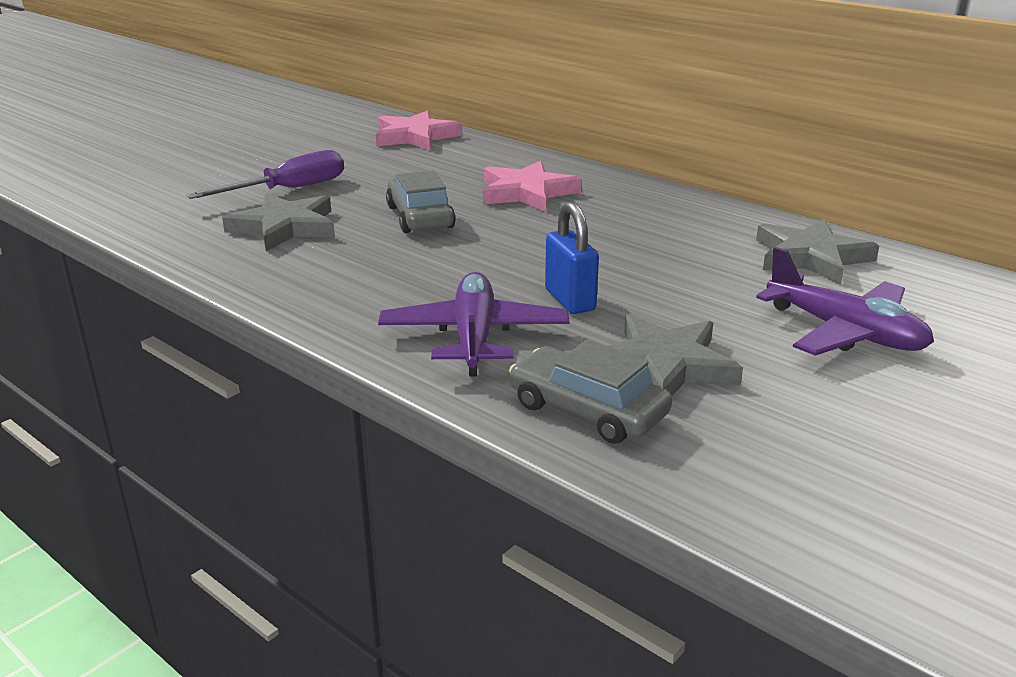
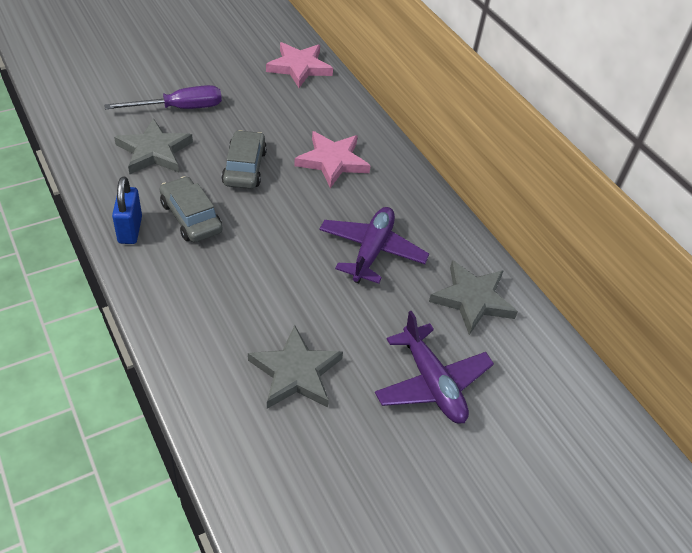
camera: 15 degrees right, 20 degrees up
(474, 337) = (202, 304): purple plane -> purple plane (372, 251)
(570, 300) = (282, 289): blue padlock -> blue padlock (130, 230)
(588, 410) = (224, 394): grey car -> grey car (191, 217)

